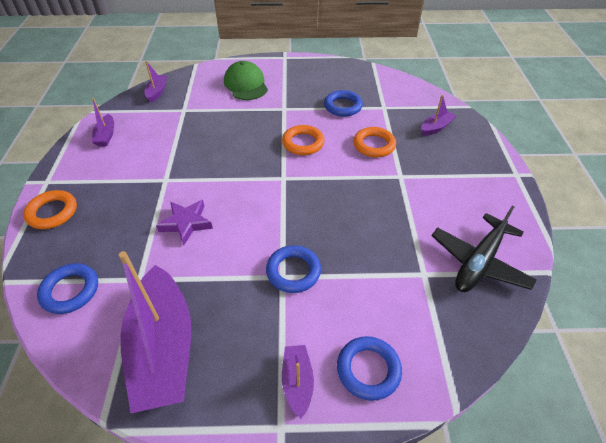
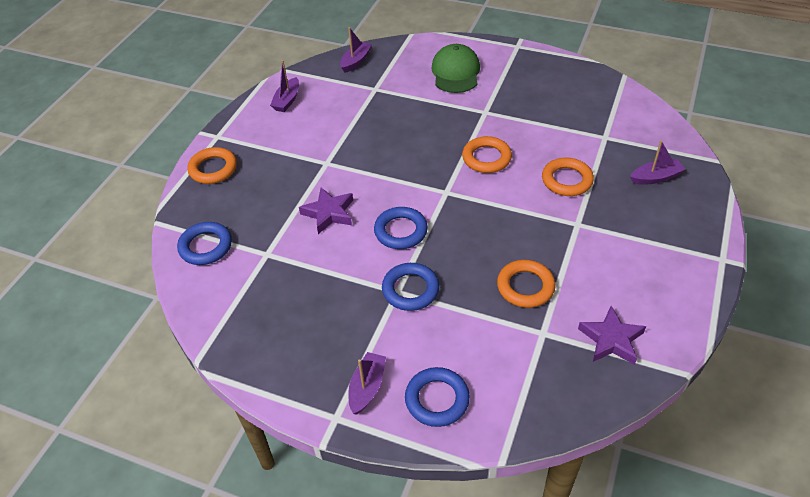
camera: 25 degrees right, 0 degrees up
(163, 348) = (265, 320): purple boat -> none
(343, 106) = (555, 124): blue ring -> blue ring (401, 231)
(388, 238) = (525, 286): none -> orange ring
(479, 262) = (611, 339): black plane -> purple star

